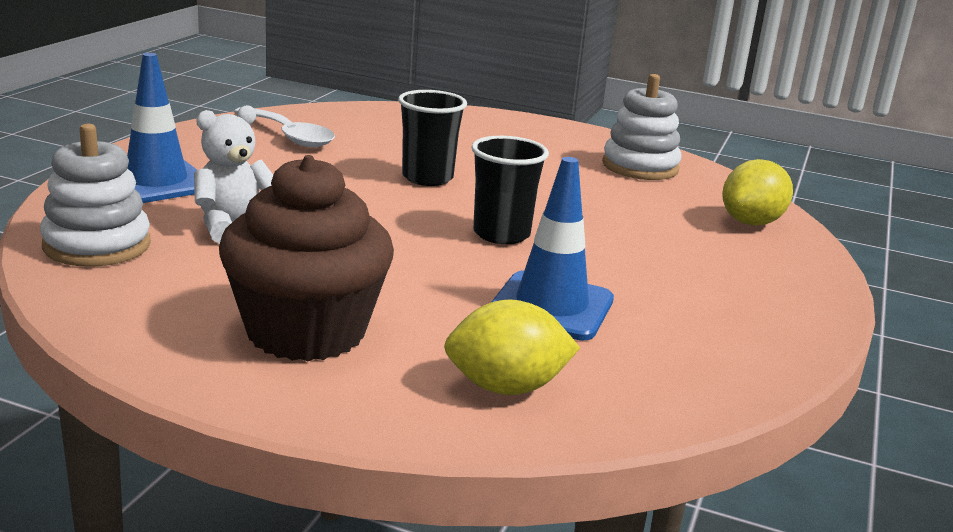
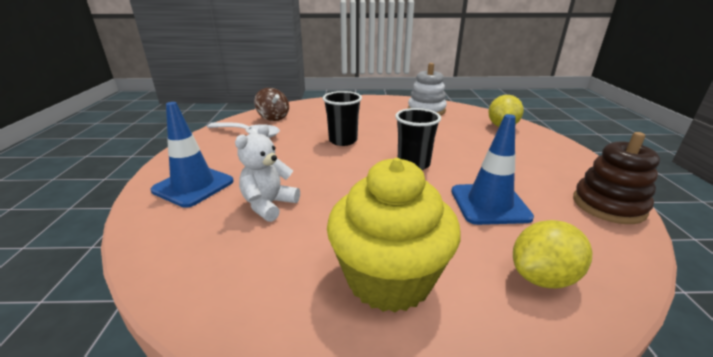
camera: 20 degrees left, 5 degrees up
(97, 245) = (187, 252): white stacking toy -> none
(306, 331) = (389, 278): brown cupcake -> yellow cupcake
(351, 121) = (273, 118): none -> brown spinning top
(749, 359) = (608, 205): none -> brown stacking toy

